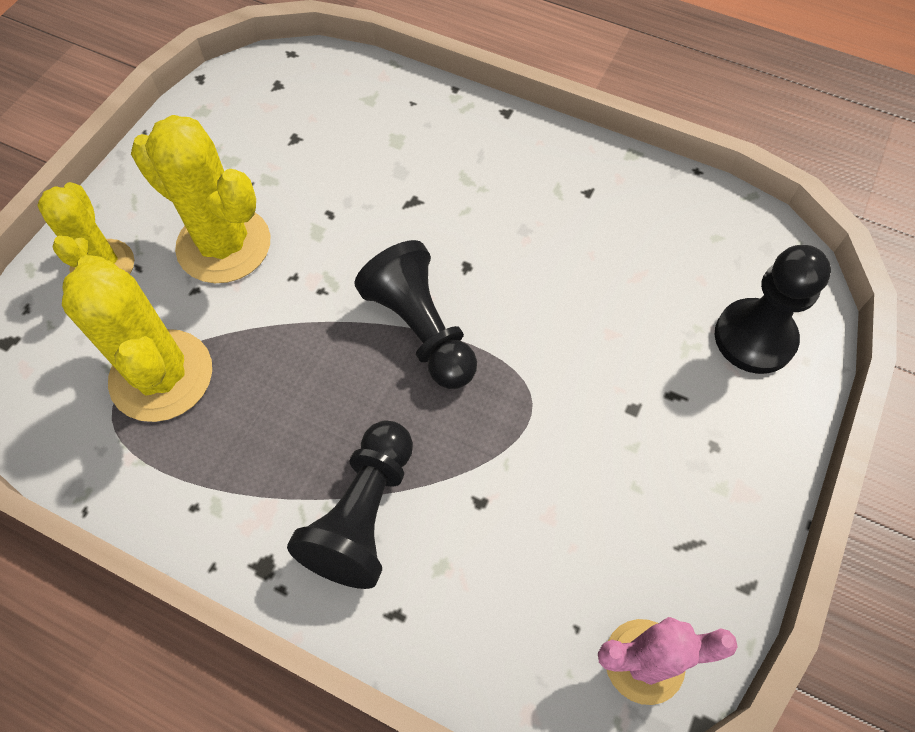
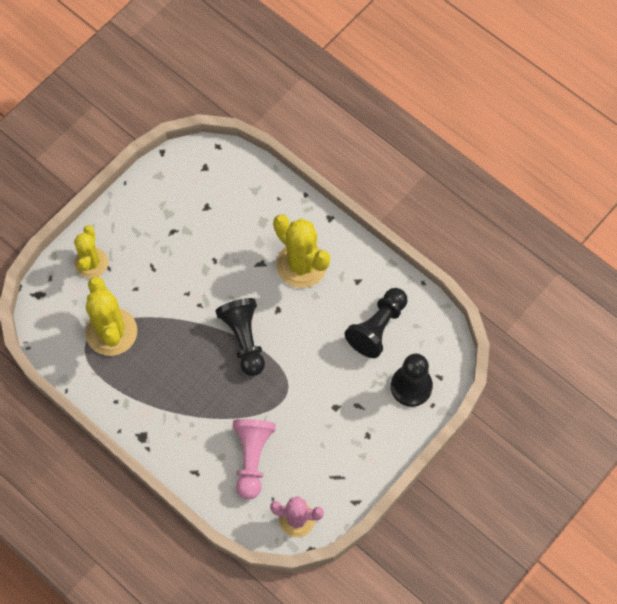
camera: 15 degrees right, 5 degrees up
(224, 245) = (155, 266): yellow cactus -> yellow cactus (301, 265)
(364, 514) = (192, 425): black pawn -> black pawn (377, 327)
(506, 552) = (252, 458): none -> pink pawn

